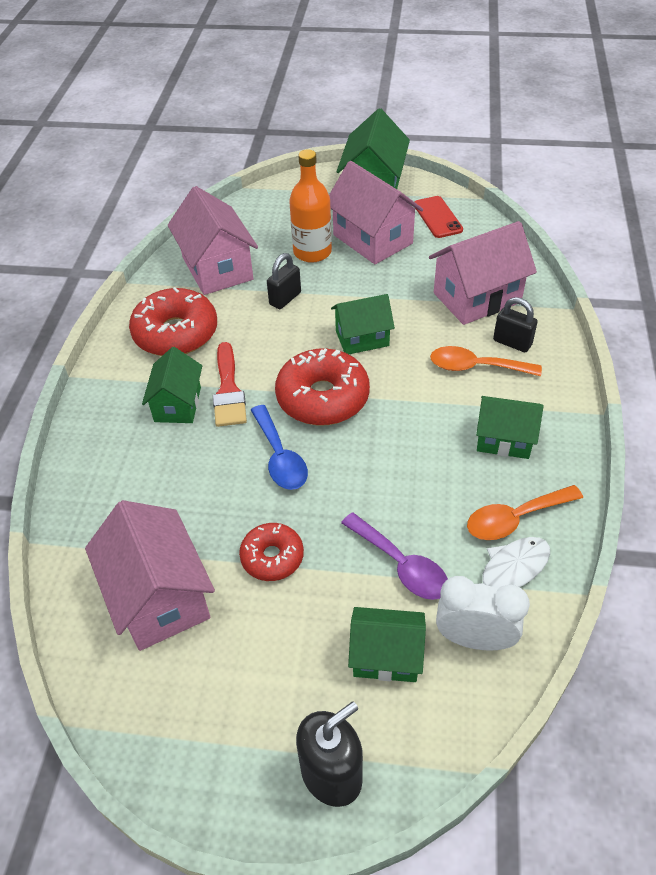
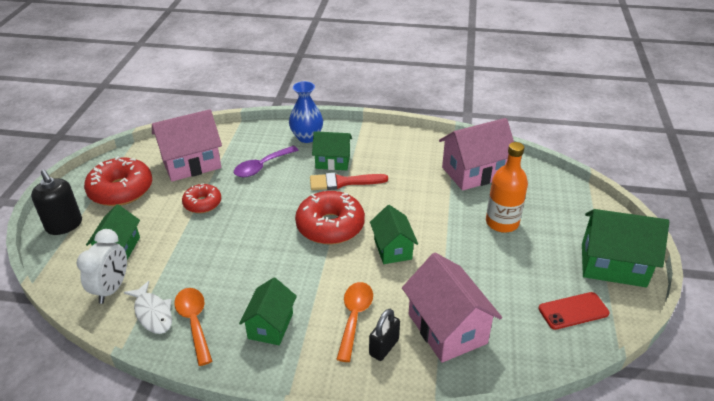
camera: 90 degrees right, 10 degrees down
(106, 441) = (307, 137): none -> blue vase
(176, 333) = (400, 157): red donut -> red donut (121, 190)
(280, 457) = (279, 206): blue spoon -> none
(285, 299) = (440, 207): black padlock -> none
(372, 239) = (527, 261): pink house -> none
(401, 565) = (177, 258): purple spoon -> purple spoon (262, 166)

